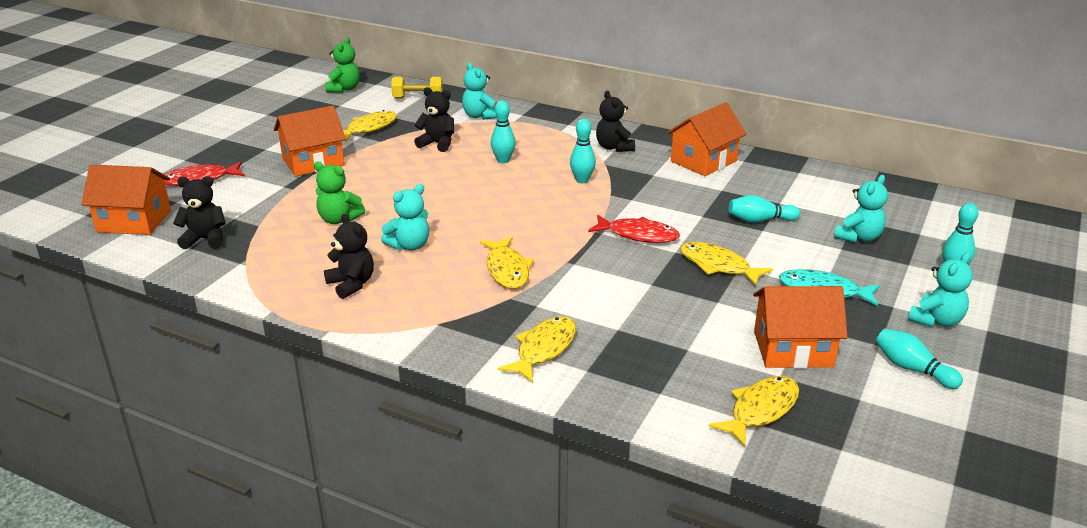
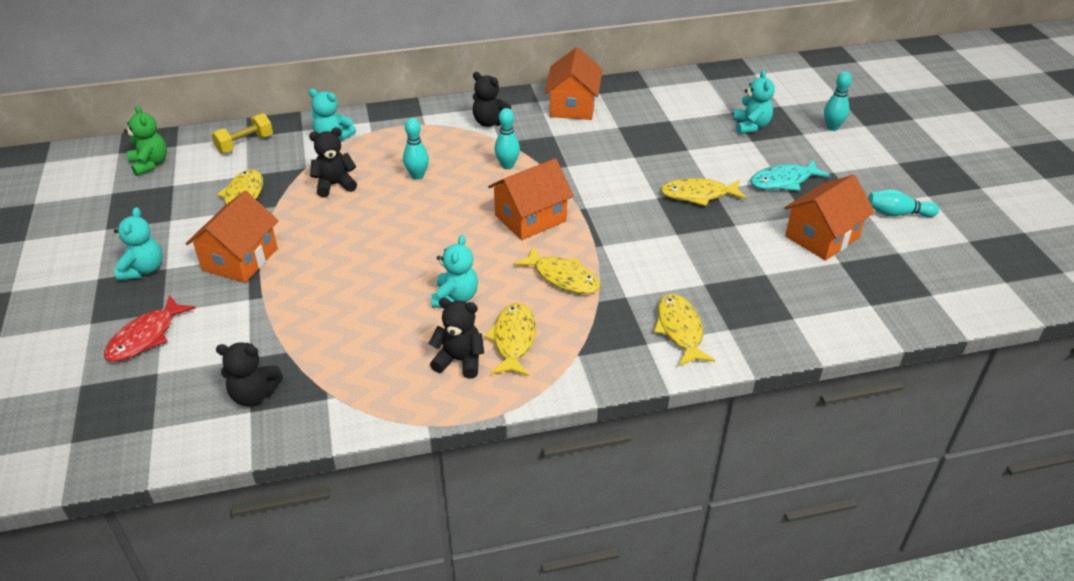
camera: 40 degrees left, 10 degrees up
(134, 221) = (143, 418): orange house -> orange house (530, 218)
(205, 239) = (254, 395): black teddy bear -> black teddy bear turned 135 degrees counterclockwise
(339, 219) = (355, 305): green teddy bear -> none
(638, 235) = (613, 196): red fish -> none
(760, 220) = (676, 142): turquoise bowling pin -> none
(760, 410) = (861, 294): yellow fish -> yellow fish (513, 340)
(936, 320) = (867, 170): turquoise teddy bear -> turquoise teddy bear (143, 269)

